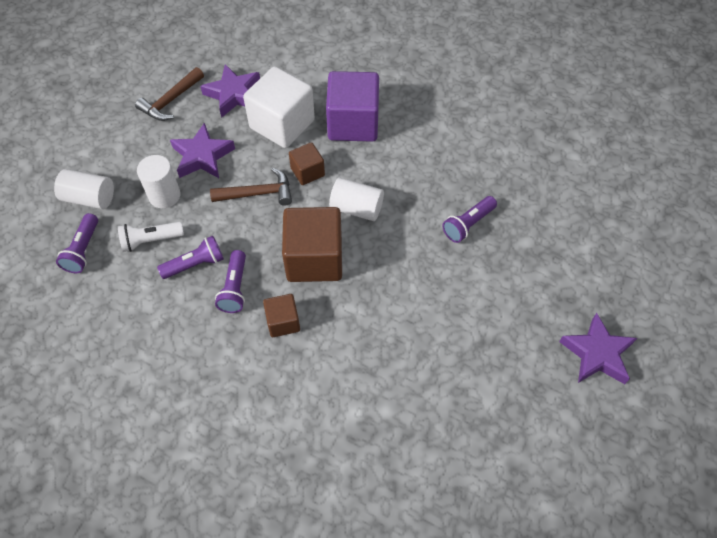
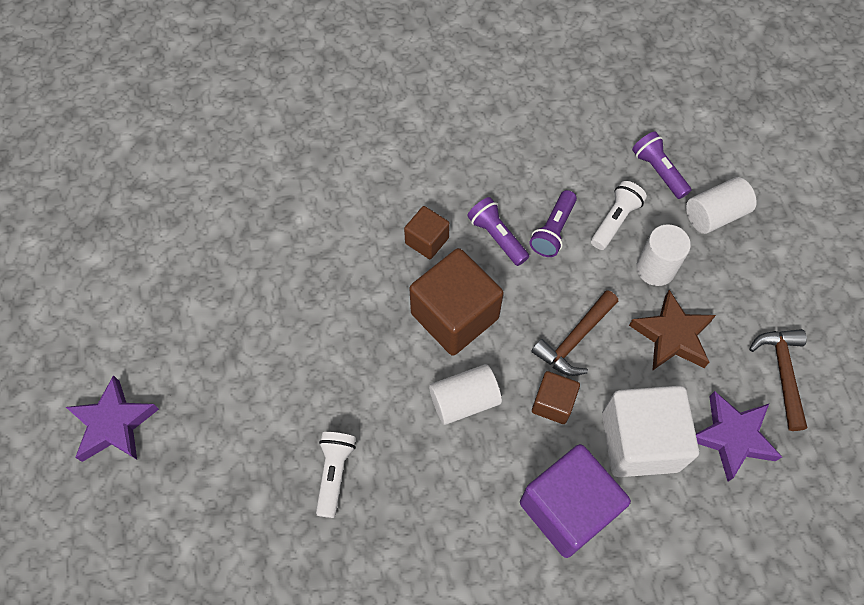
camera: 140 degrees right, 5 degrees up
(202, 156) = (672, 336): purple star -> brown star
(468, 224) = (334, 473): purple flashlight -> white flashlight

